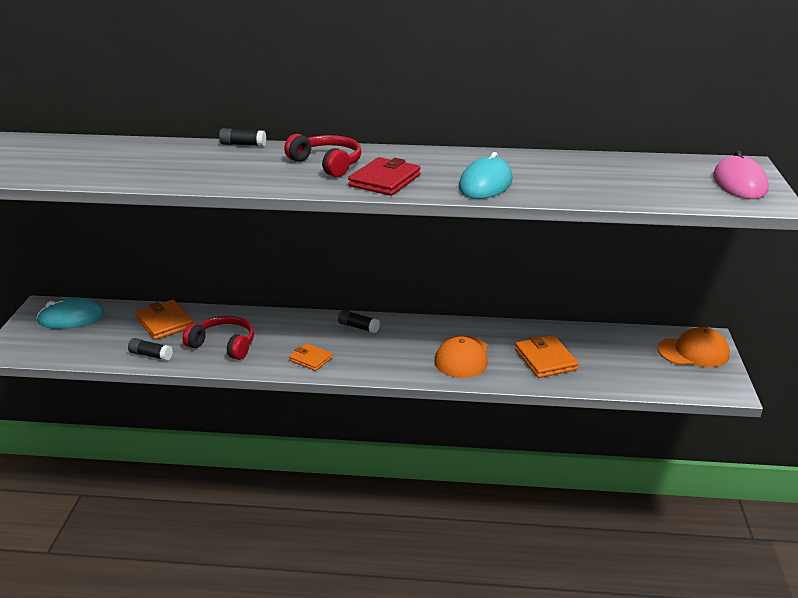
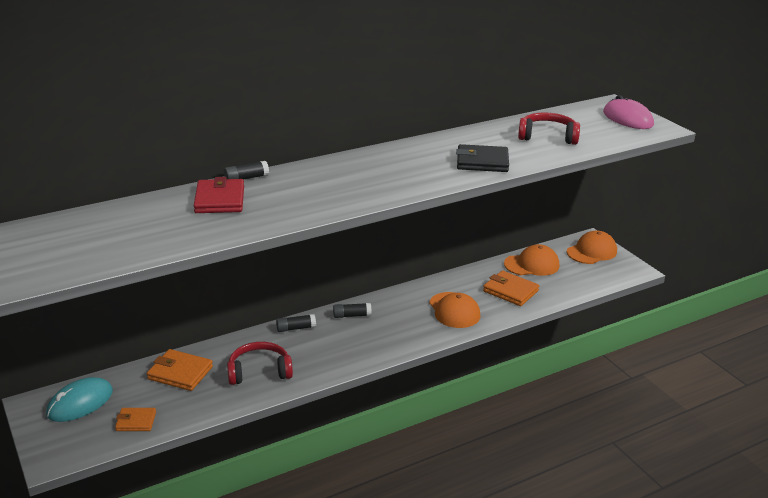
camera: 35 degrees left, 0 degrees up
(151, 355) = (205, 405): black glue stick -> black glue stick (296, 328)
(310, 359) = (346, 355): orange wallet -> orange wallet (136, 421)
(327, 164) = (344, 177): red headphones -> red headphones (547, 136)
(385, 181) = (410, 179): red wallet -> red wallet (220, 200)
(485, 184) = (482, 162): turquoise mouse -> black wallet
(602, 342) = (532, 265): none -> orange cap

